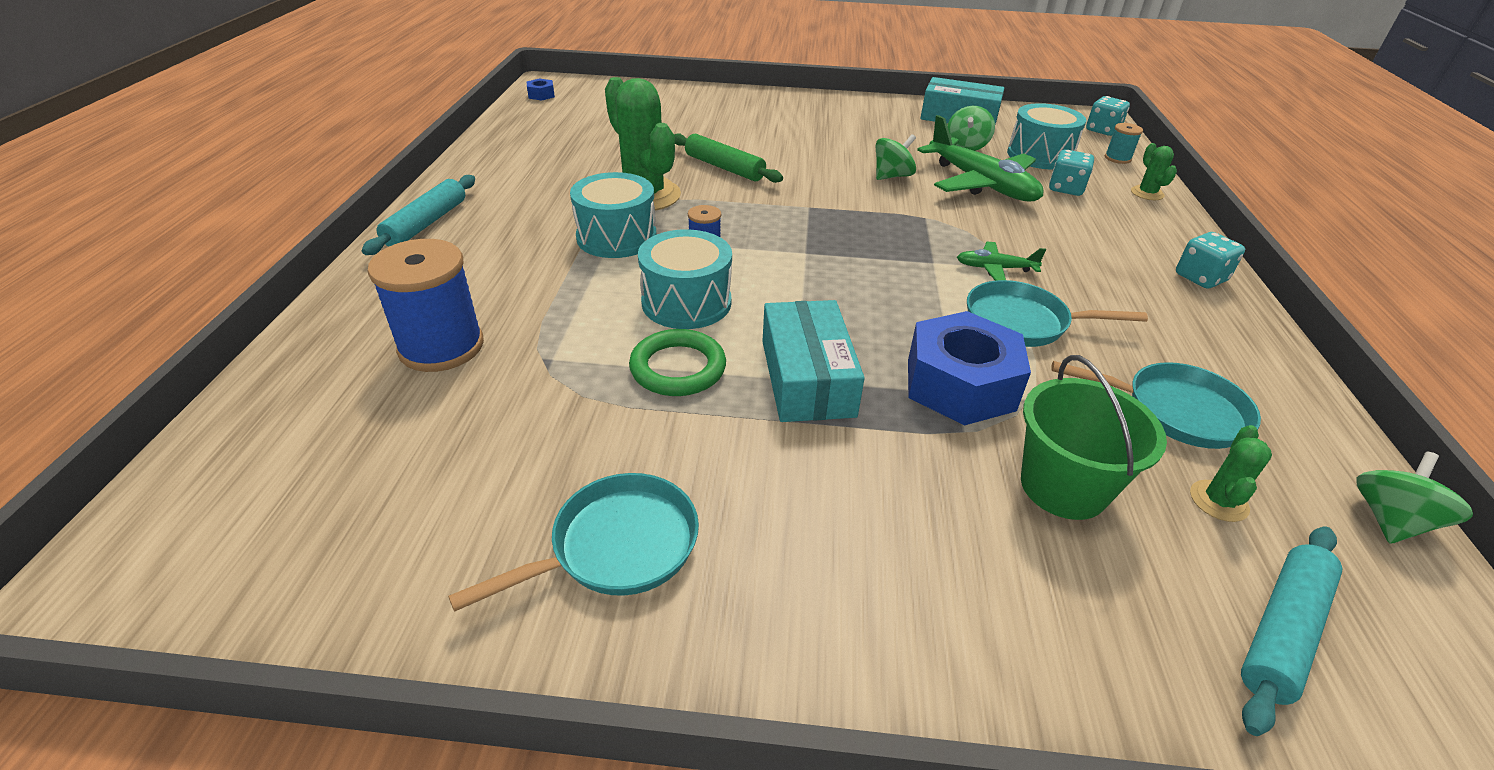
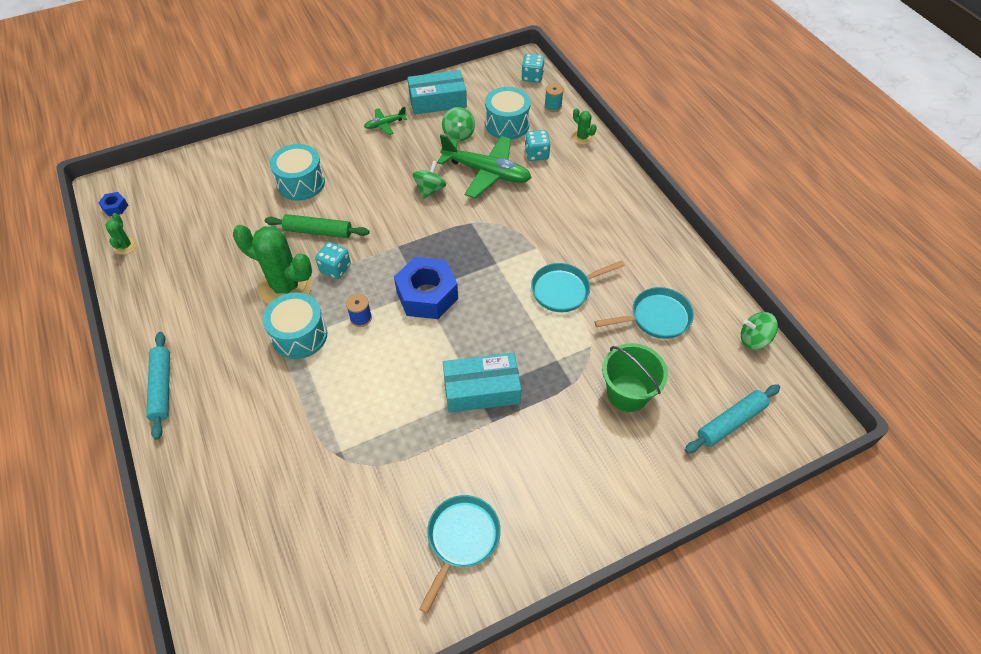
camera: 30 degrees left, 15 degrees up
(441, 347) = (271, 478): blue spool -> none
(678, 368) = (412, 419): green ring -> none
(686, 302) = (382, 369): turquoise drum -> turquoise drum (301, 183)
(807, 377) = (481, 389): turquoise box -> turquoise box turned 60 degrees counterclockwise
(960, 384) = (555, 353): blue nut -> blue nut (427, 295)
(995, 268) = (531, 252): green plane -> green plane (385, 124)
(1200, 278) = (634, 207): turquoise dice -> turquoise dice (335, 268)
(1218, 501) = (690, 365): green cactus -> green cactus (125, 246)
(1282, 631) = (731, 422): turquoise rolling pin -> turquoise rolling pin turned 45 degrees clockwise
(1389, 520) = (754, 339): green spinning top -> green spinning top turned 90 degrees counterclockwise

